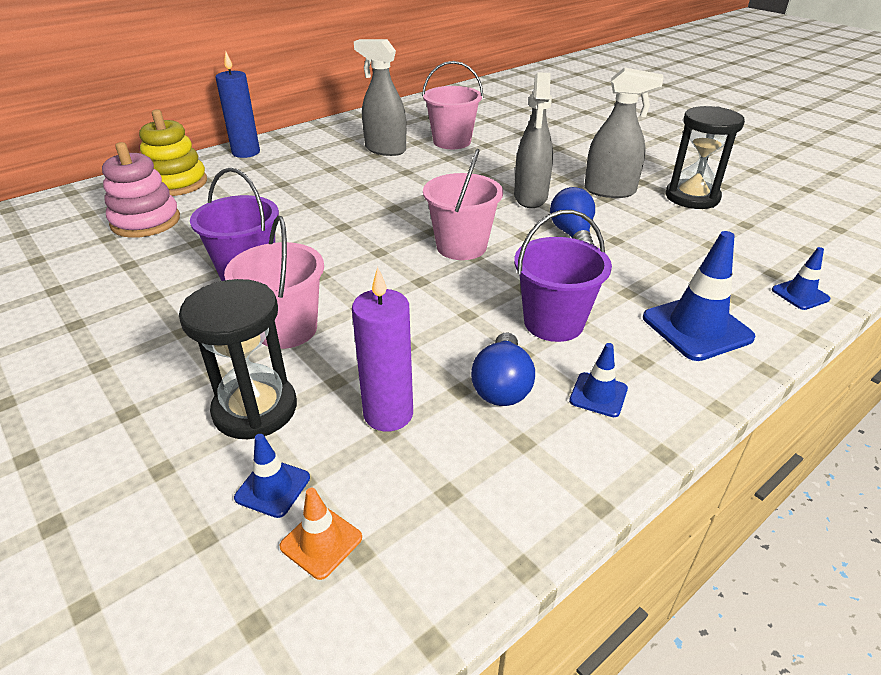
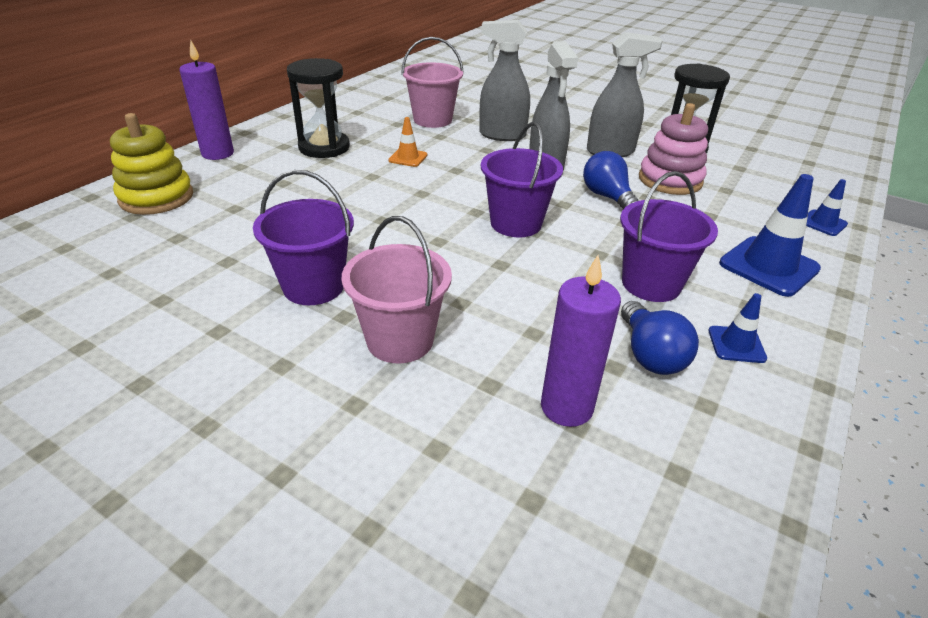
camera: 20 degrees left, 0 degrees up
(146, 221) = (148, 246): pink stacking toy -> pink stacking toy (670, 180)
(246, 152) = (217, 153): blue candle -> purple candle
(255, 409) = (427, 435): black hourglass -> black hourglass (324, 147)
(272, 488) = (507, 516): blue traffic cone -> none
(321, 542) = (597, 560): orange traffic cone -> orange traffic cone (408, 158)
(385, 149) = (370, 134): grey spray bottle -> grey spray bottle (502, 135)
(461, 247) = (516, 223): pink bucket -> purple bucket

